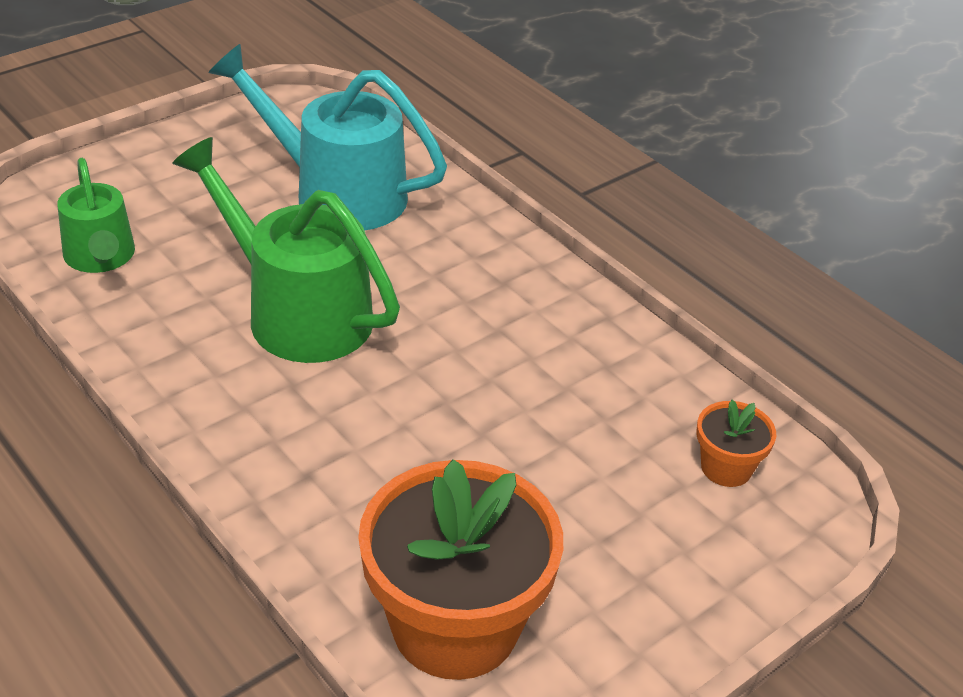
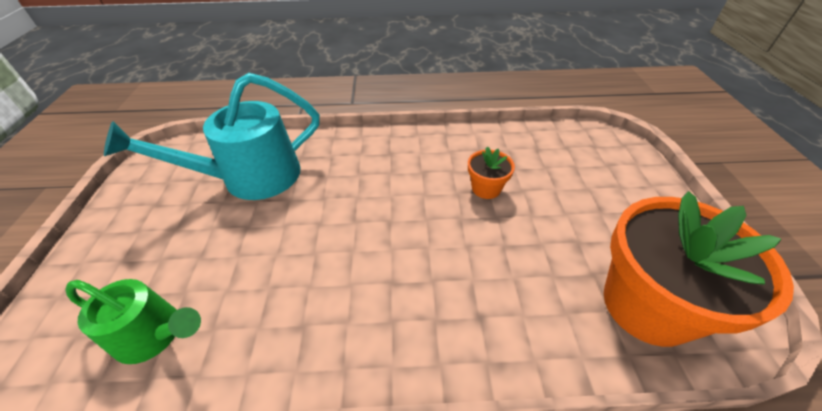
camera: 50 degrees left, 5 degrees up
(296, 311) = (329, 246): green watering can -> none
(726, 468) = (571, 148): orange flower pot -> orange flower pot (486, 188)

